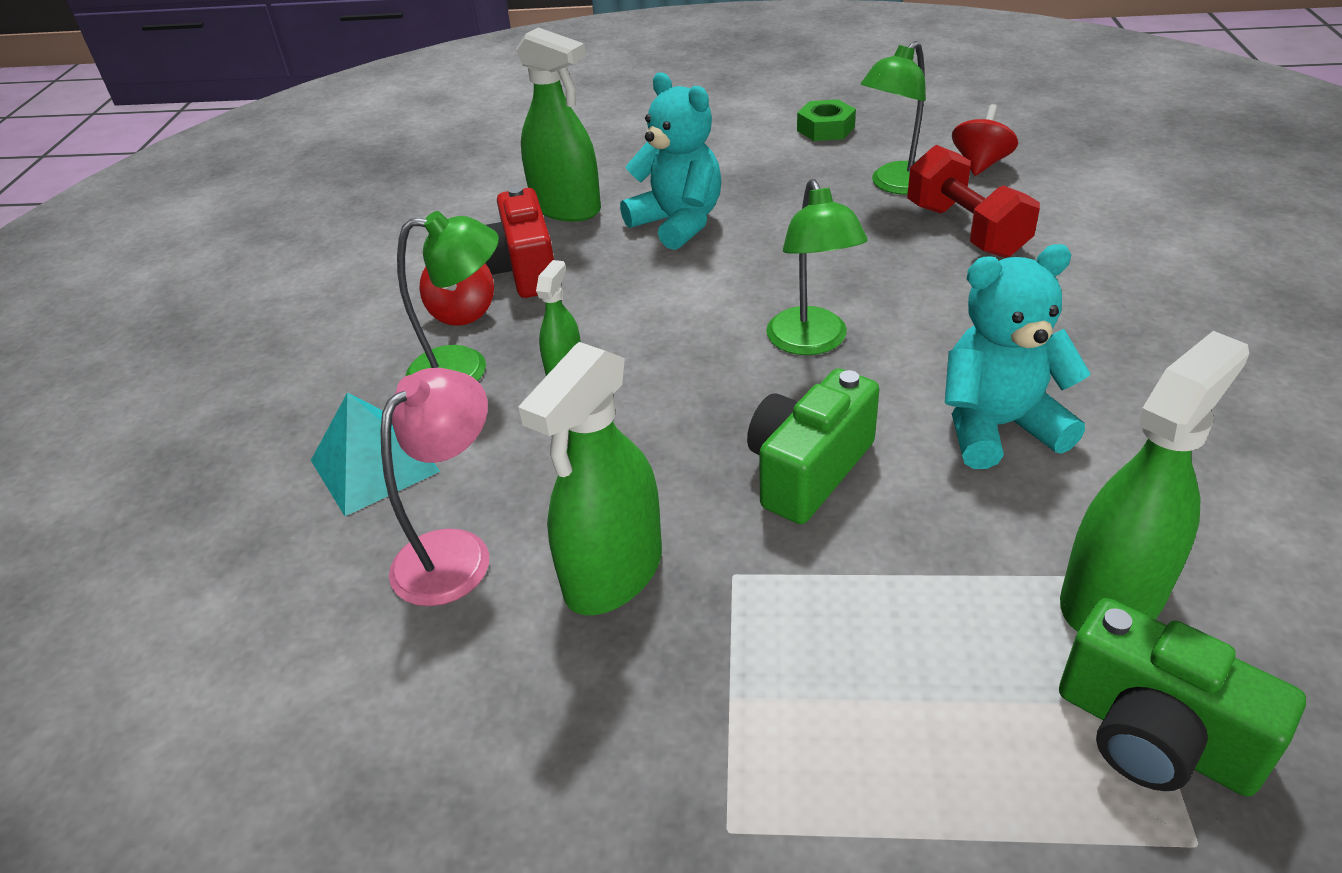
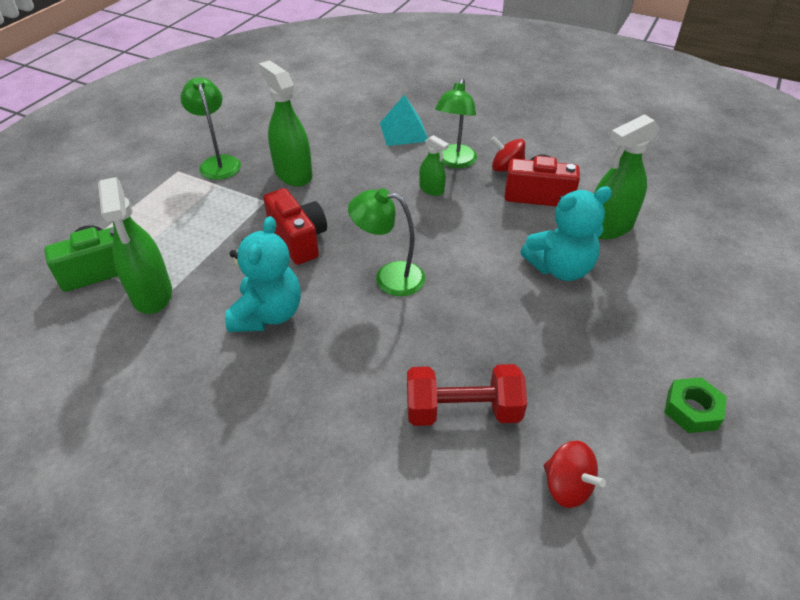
camera: 110 degrees right, 5 degrees up
(455, 552) = (338, 142): pink lamp -> none
(808, 470) = (298, 239): green camera -> red camera
(896, 185) = (557, 405): green lamp -> green lamp (218, 162)

